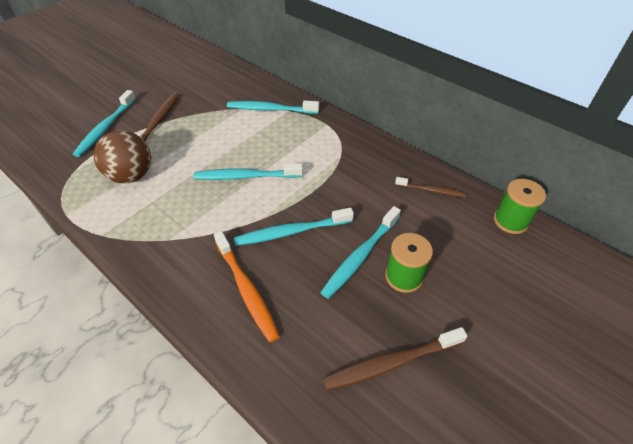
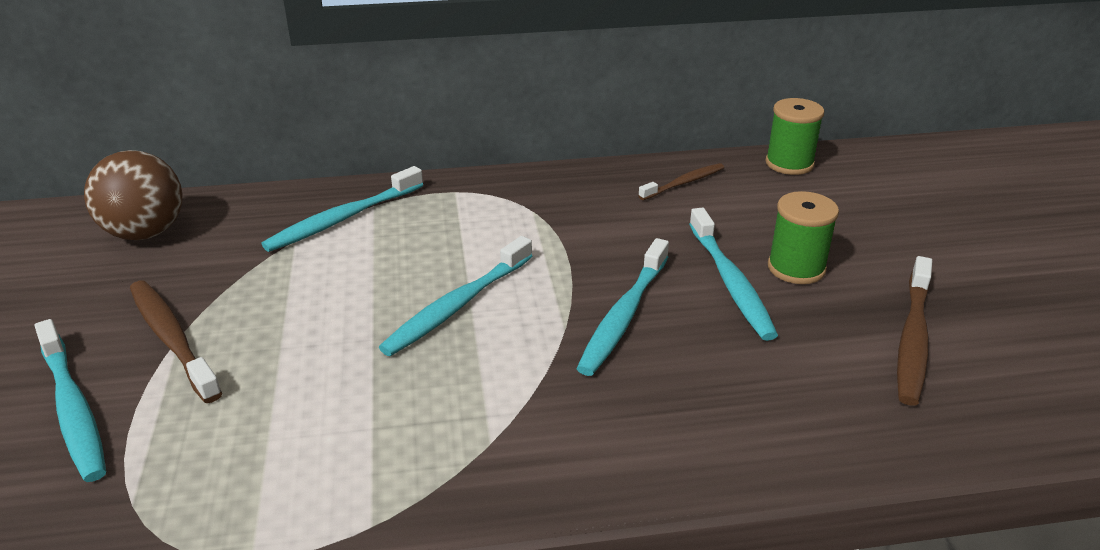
camera: 50 degrees left, 15 degrees down
(131, 176) = (269, 426): brown ball -> brown ball (145, 233)
(246, 289) = (686, 404): orange toothbrush -> none

